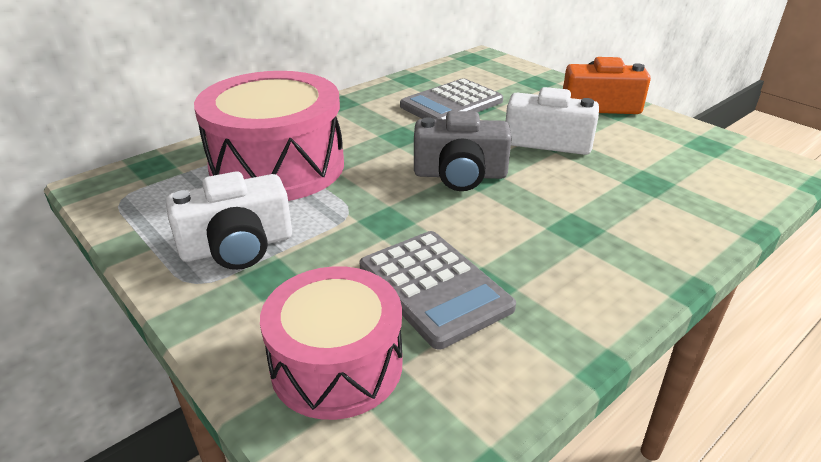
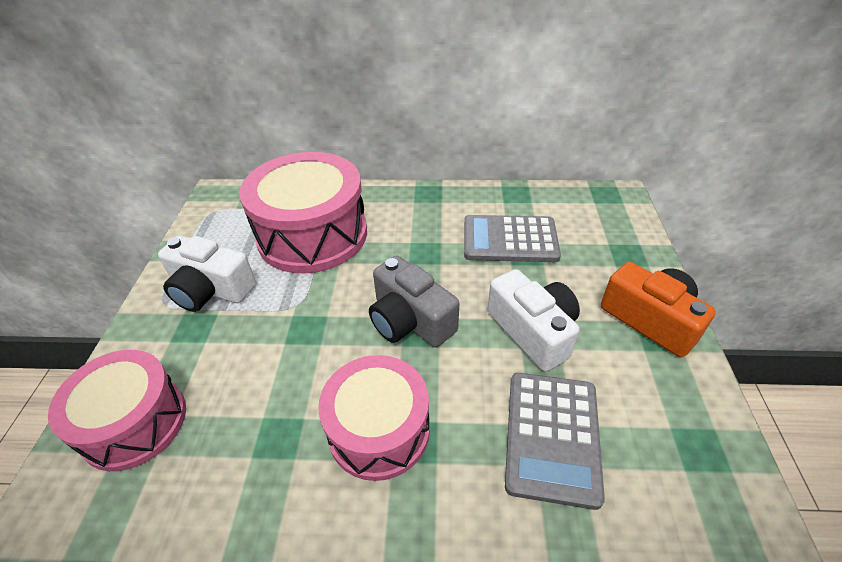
camera: 45 degrees right, 10 degrees up
(434, 287) = (252, 411): grey calculator -> grey calculator (552, 436)
(545, 237) = (379, 430): none -> pink drum

